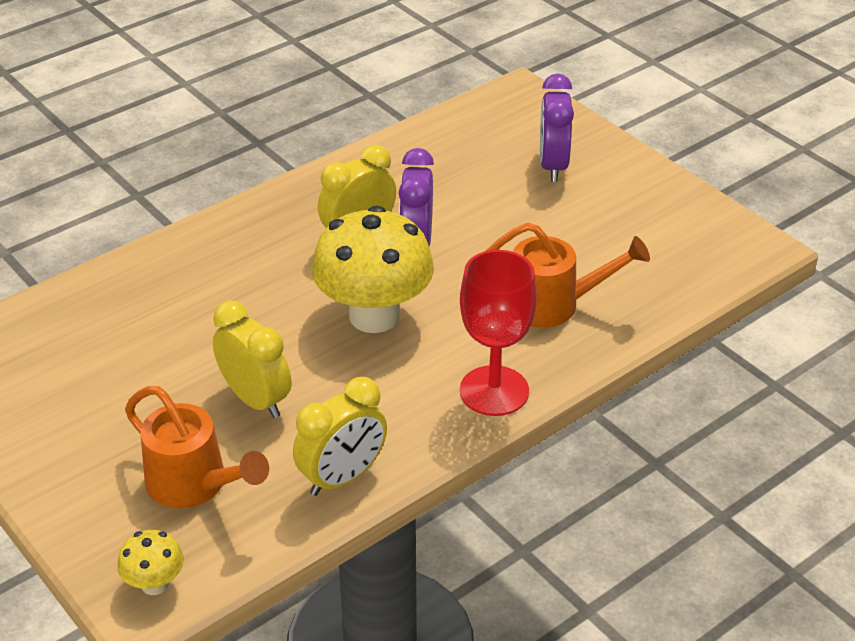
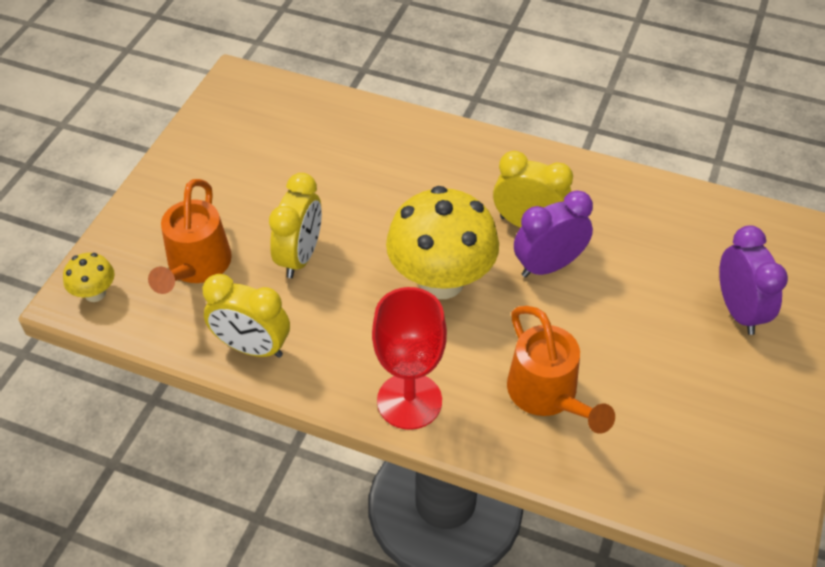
camera: 60 degrees right, 10 degrees up
(553, 166) = (738, 311): purple clock -> purple clock turned 105 degrees clockwise

